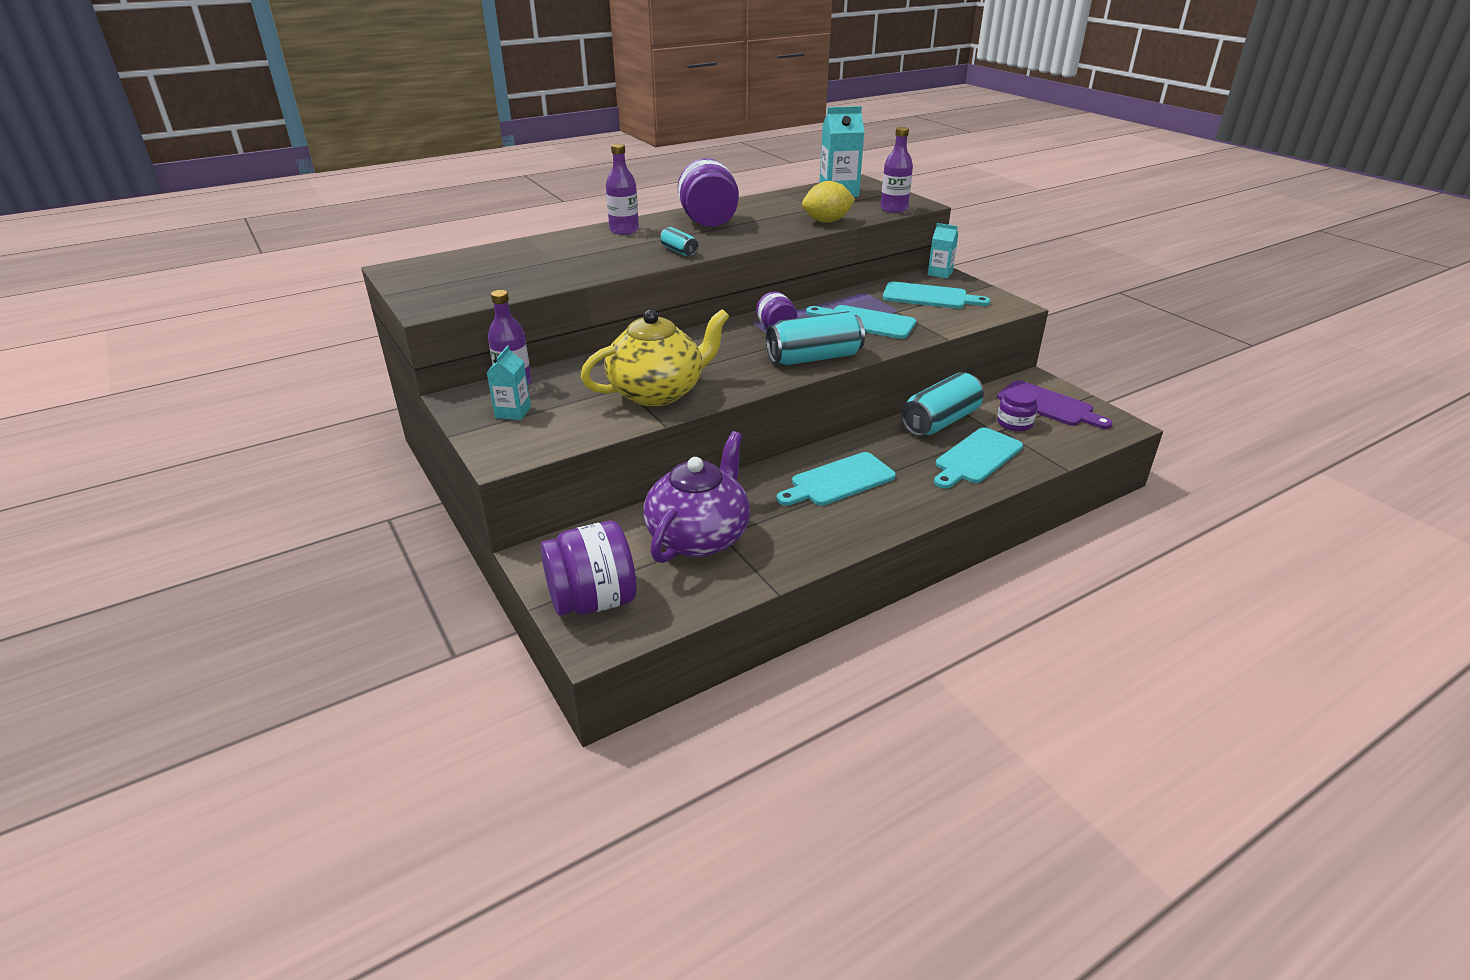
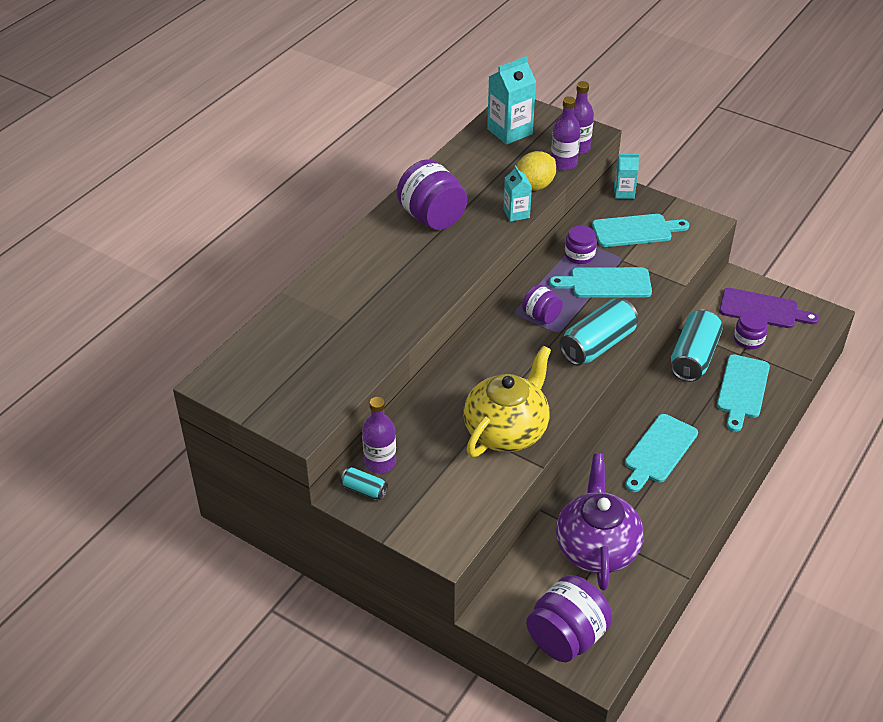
camera: 25 degrees left, 10 degrees up
(513, 412) = (410, 496): turquoise carton -> turquoise carton (516, 213)
(624, 230) = (366, 254): purple bottle -> purple bottle (563, 163)
(679, 251) = (444, 273): turquoise can -> turquoise can (364, 490)
(855, 301) = (579, 255): none -> purple jar

